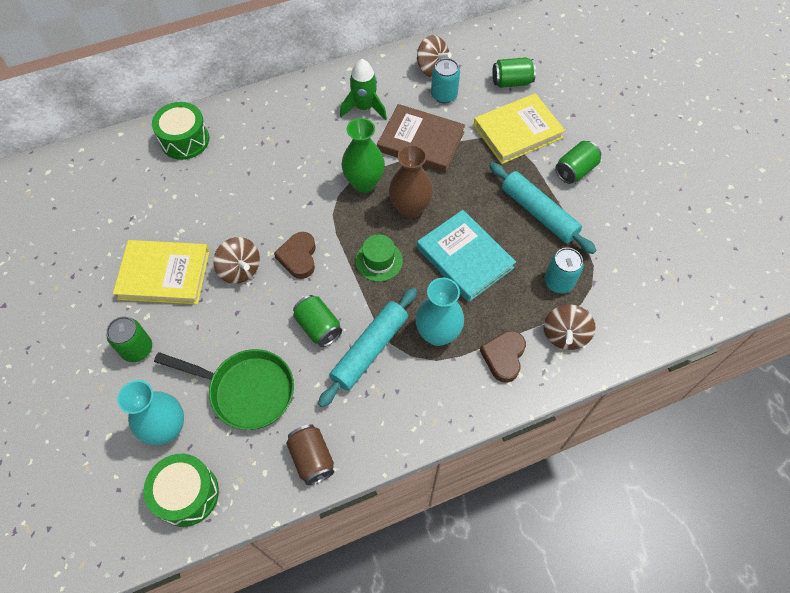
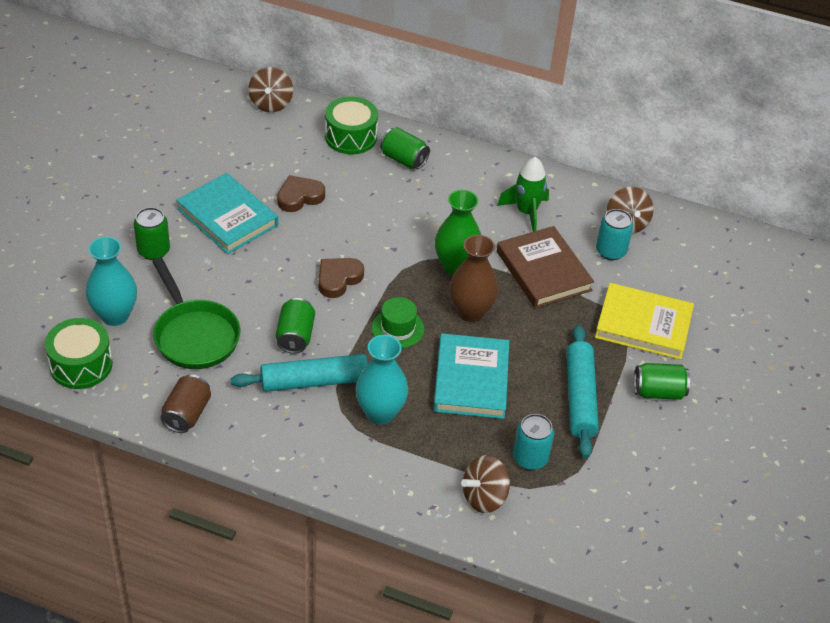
camera: 40 degrees right, 15 degrees down
(164, 274) = (227, 217): yellow book -> turquoise book
(240, 270) = (285, 255): brown spinning top -> brown spinning top (271, 104)
(504, 357) = (413, 470): brown heart -> brown heart (299, 197)
(511, 82) = (690, 284): green can -> green can (404, 159)

